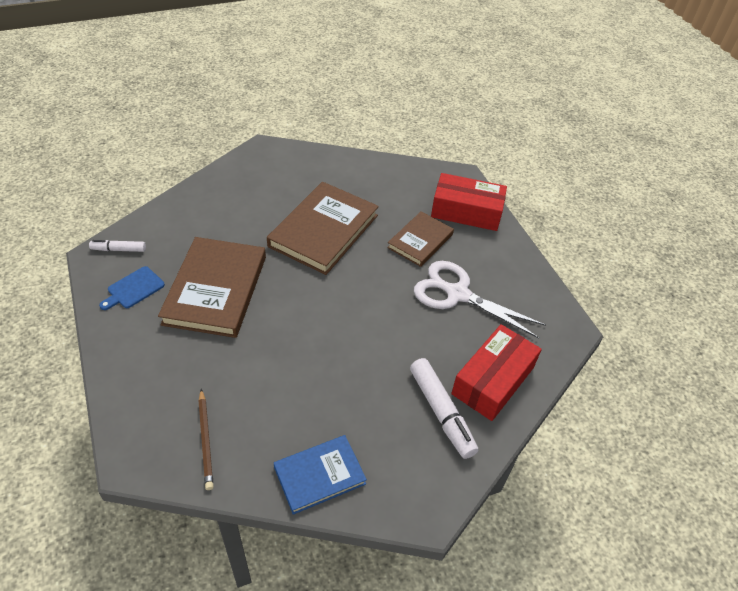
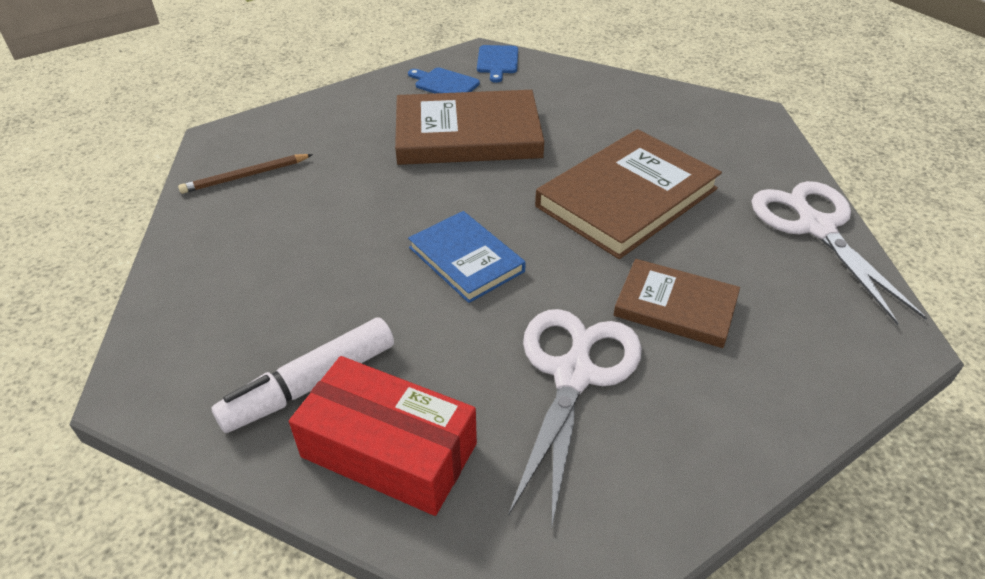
camera: 80 degrees right, 5 degrees down
(118, 249) = (497, 61): white marker -> blue cutting board
(319, 475) = (198, 273): blue book -> blue book (466, 259)
(323, 230) = (627, 197): brown book -> brown book turned 60 degrees counterclockwise
(377, 168) = (816, 227): none -> white scissors
(466, 211) = (802, 361): red box -> none

